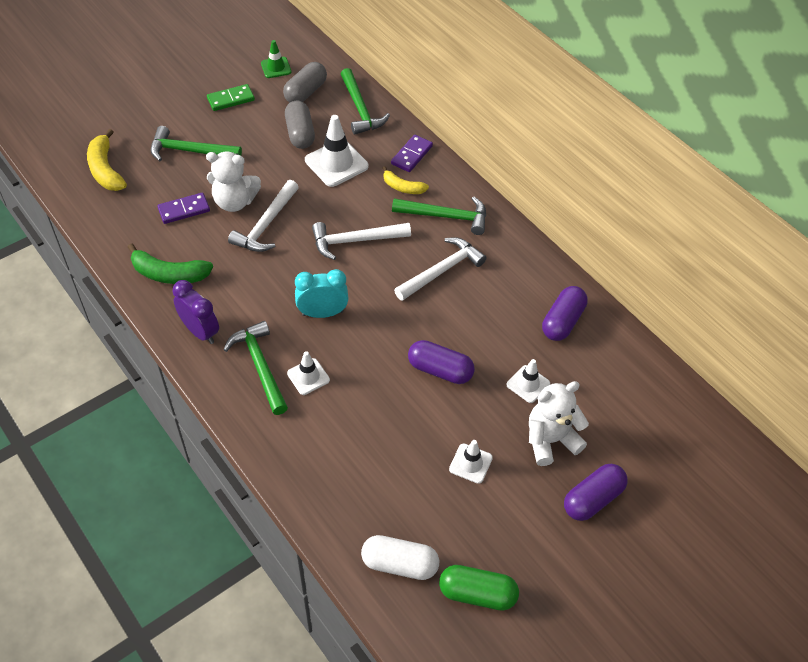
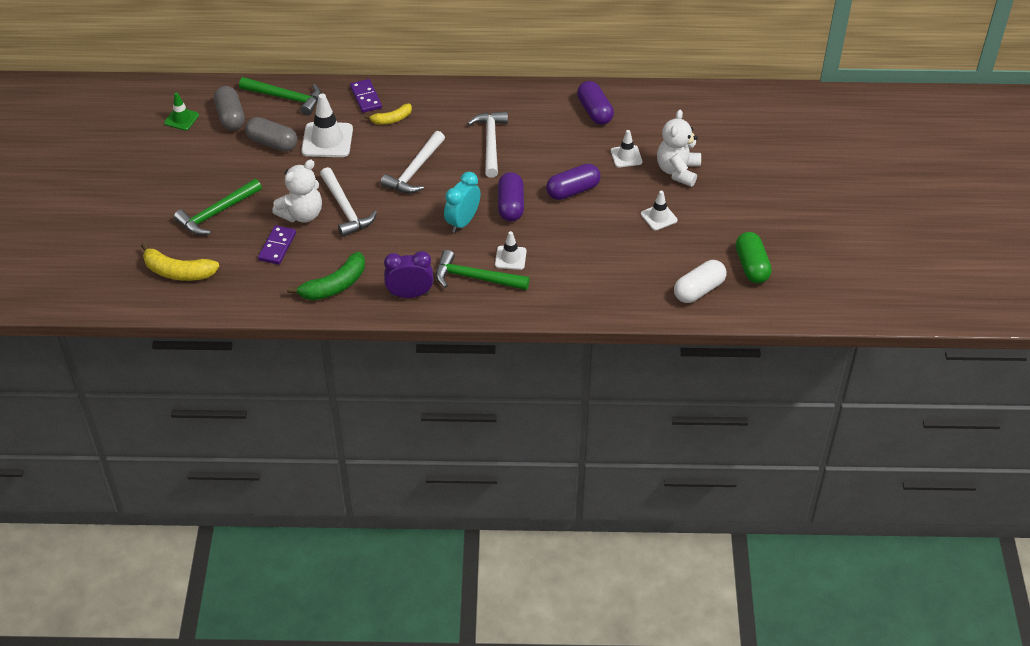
camera: 50 degrees left, 5 degrees down
(231, 99) = (186, 162): green domino -> none
(446, 216) = (444, 113): green hammer -> none
(477, 594) = (752, 266): green capsule -> green capsule turned 60 degrees counterclockwise
(593, 499) = (737, 178): purple capsule -> purple capsule (511, 205)

